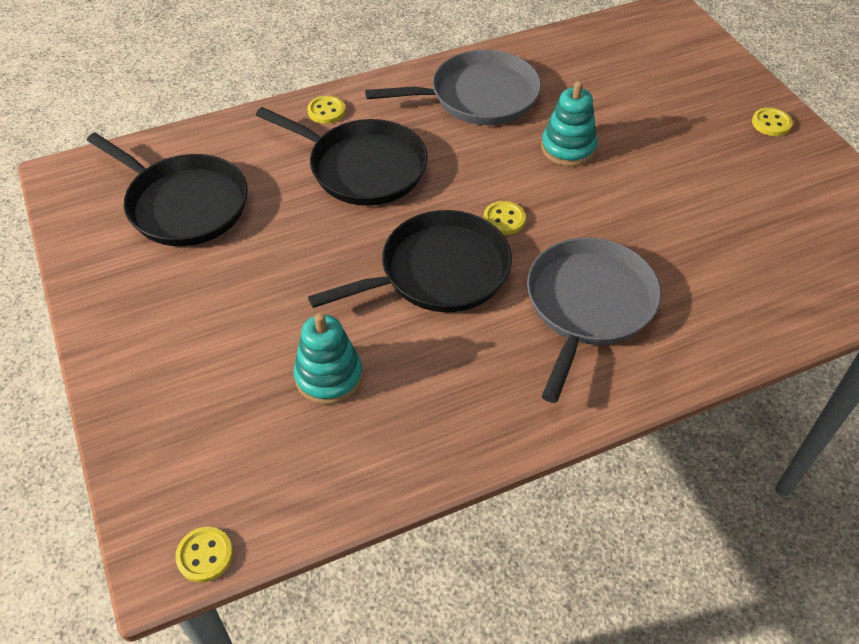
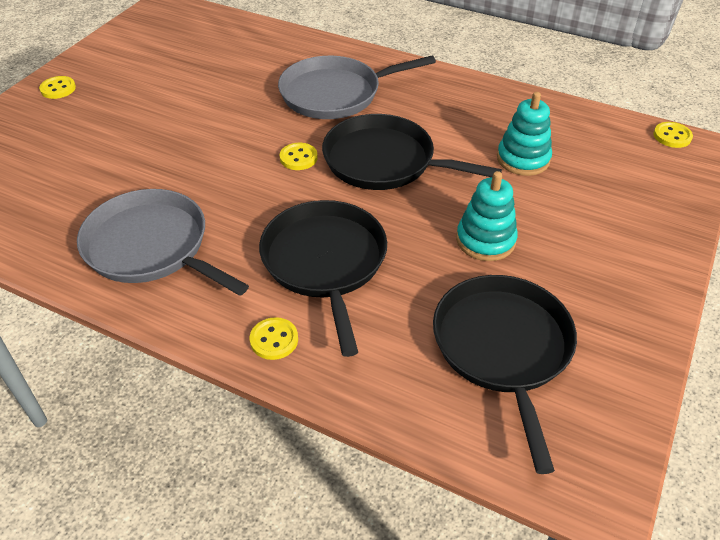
camera: 130 degrees left, 5 degrees down
(568, 148) = (180, 164): turquoise stacking toy -> turquoise stacking toy (485, 240)

